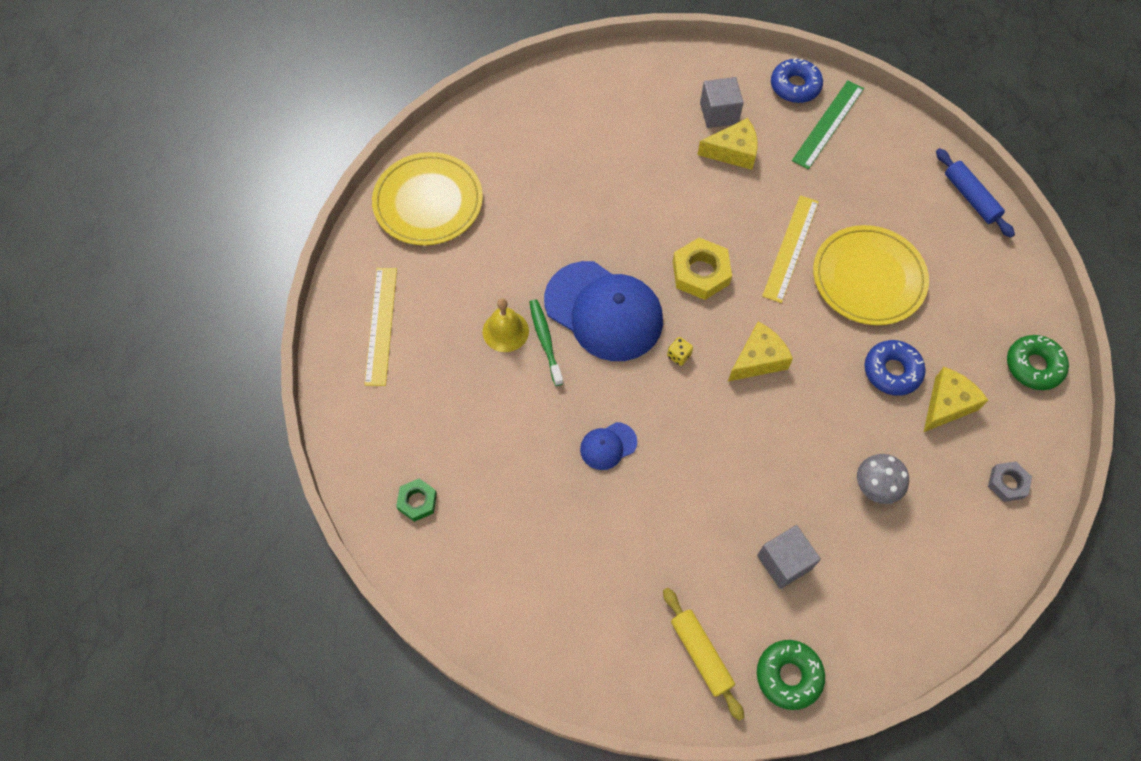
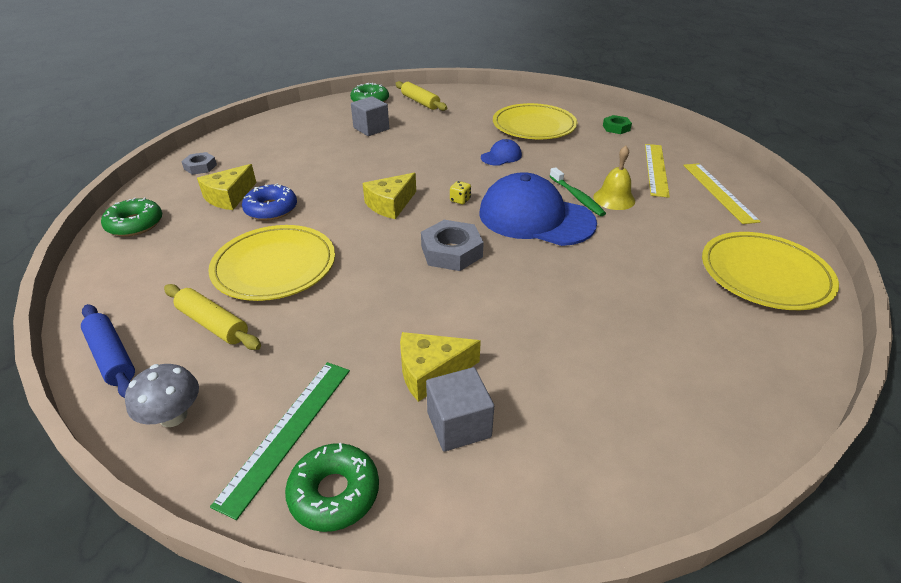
camera: 170 degrees right, 25 degrees down
(536, 529) = (534, 126): none -> yellow plate
(701, 273) = (451, 251): yellow nut -> grey nut
(790, 248) = (356, 281): yellow ruler -> yellow ruler (656, 169)
(795, 86) = (334, 493): blue donut -> green donut
(875, 487) = (302, 157): grey mushroom -> grey mushroom (173, 416)
(904, 218) = (213, 324): none -> yellow rolling pin

